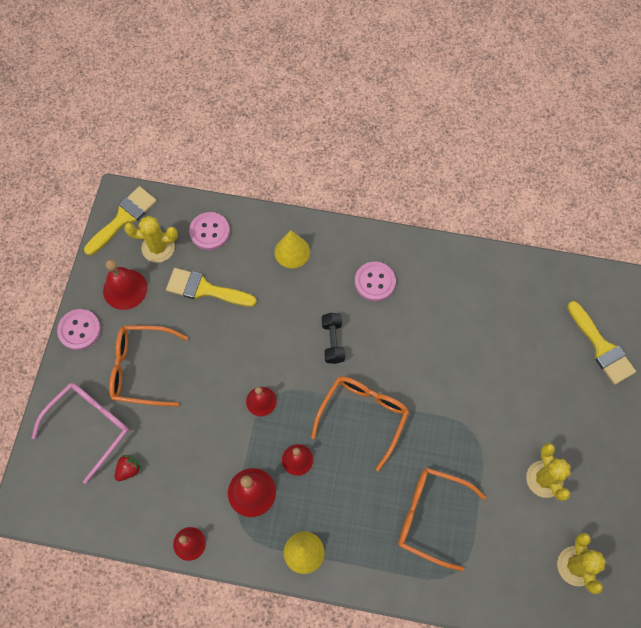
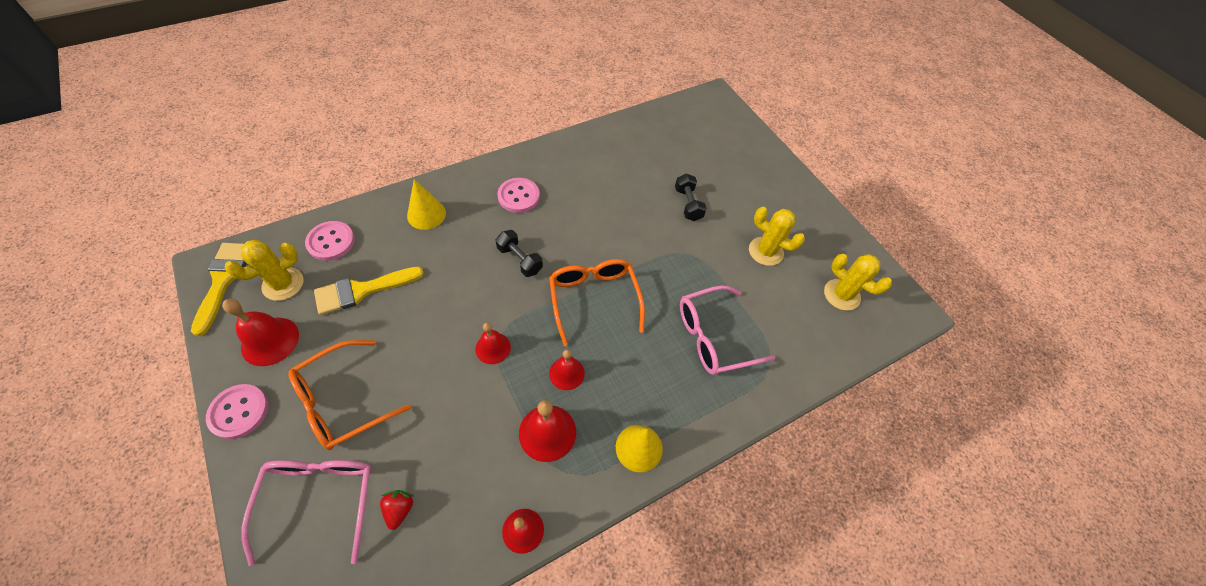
camera: 45 degrees left, 10 degrees down
(431, 517) = (714, 337): orange glasses -> pink glasses
(514, 386) = (688, 204): none -> black dumbbell
(601, 347) = (720, 145): yellow brush -> none

